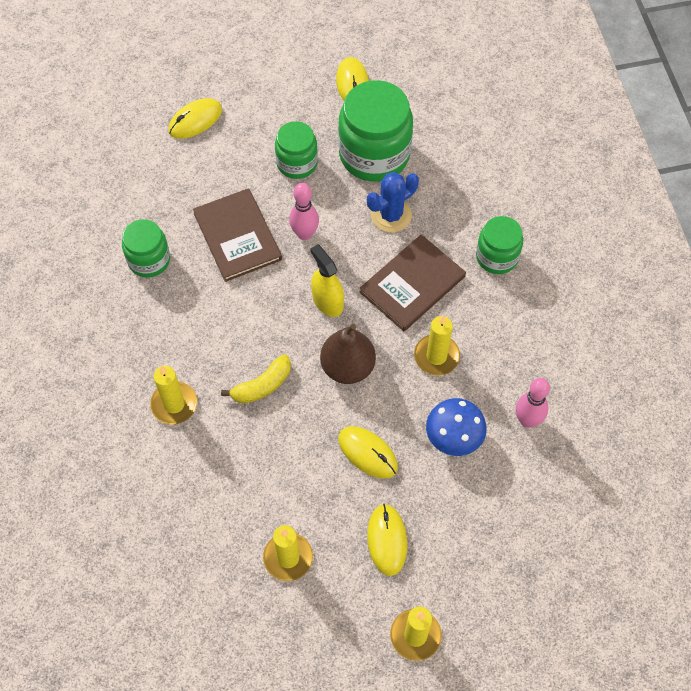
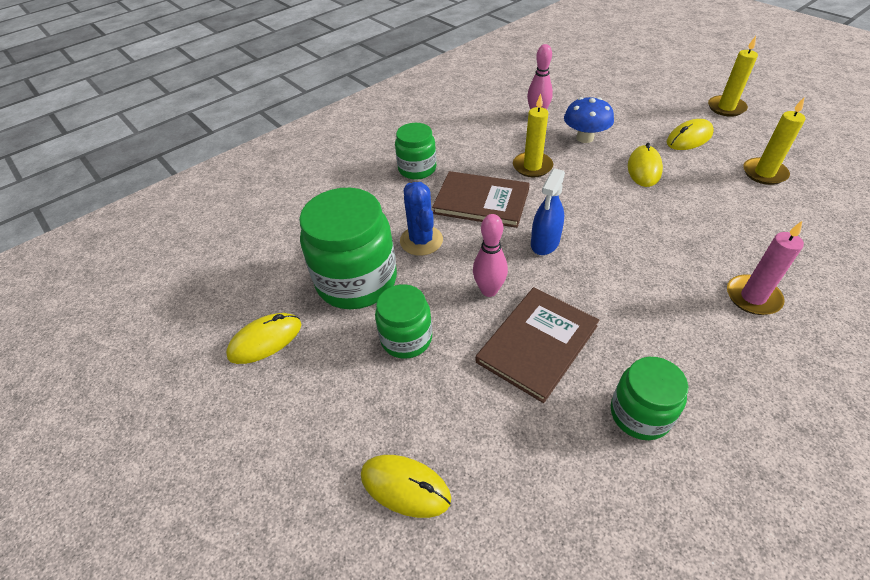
camera: 115 degrees left, 15 degrees down
(174, 404) = (753, 297): yellow candle -> pink candle
(262, 385) = (664, 247): yellow banana -> none
(327, 301) = (545, 243): yellow spray bottle -> blue spray bottle
(347, 367) = (591, 206): brown pear -> none
(391, 215) = (421, 240): blue cactus -> blue cactus turned 45 degrees clockwise

